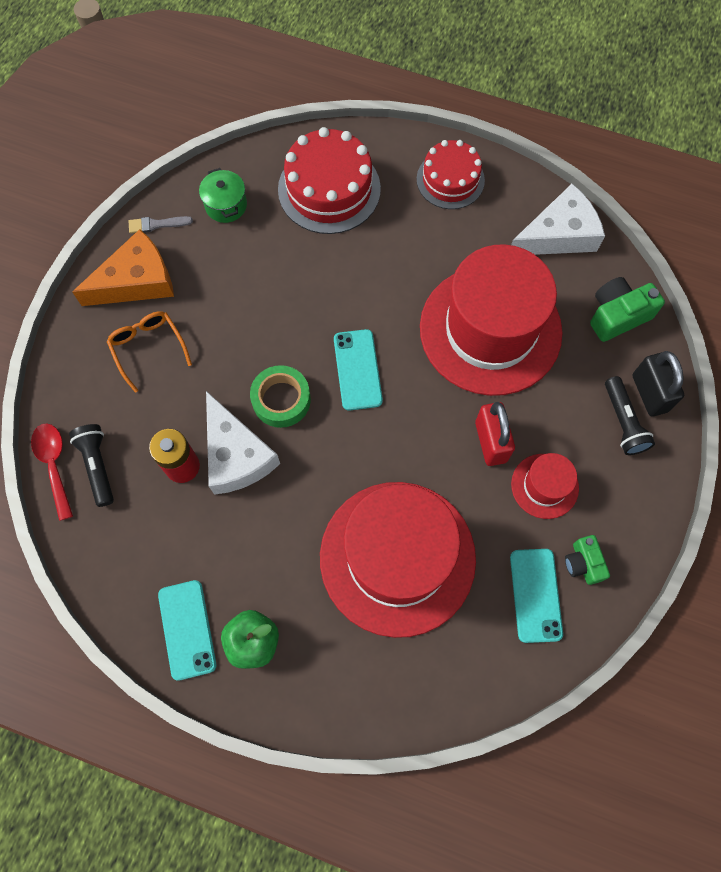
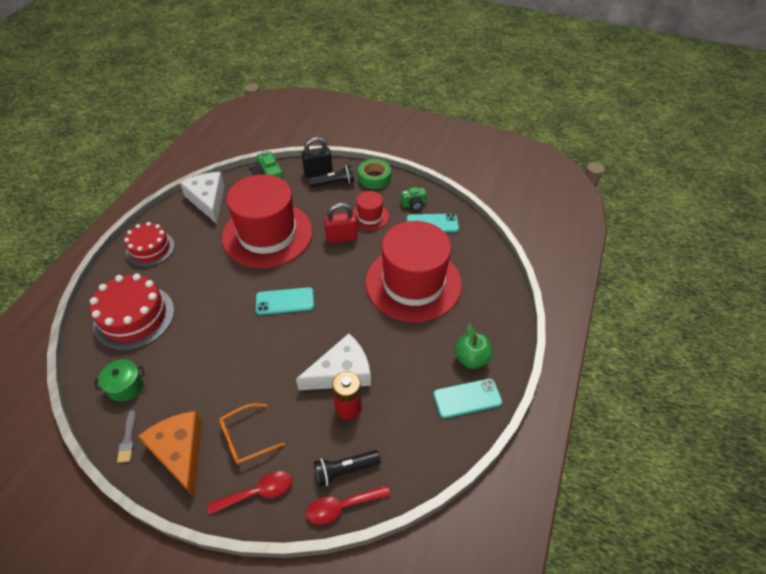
camera: 90 degrees left, 20 degrees down
(80, 370) = (257, 492): none -> red spoon
(281, 400) = (302, 345): green tape -> green tape (374, 178)

